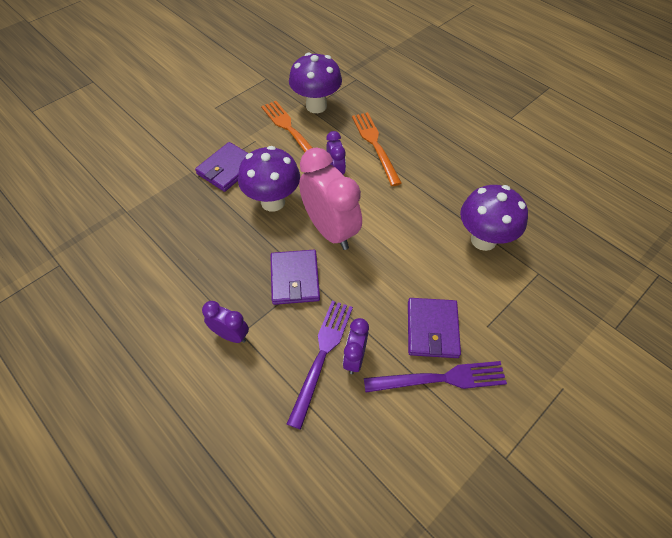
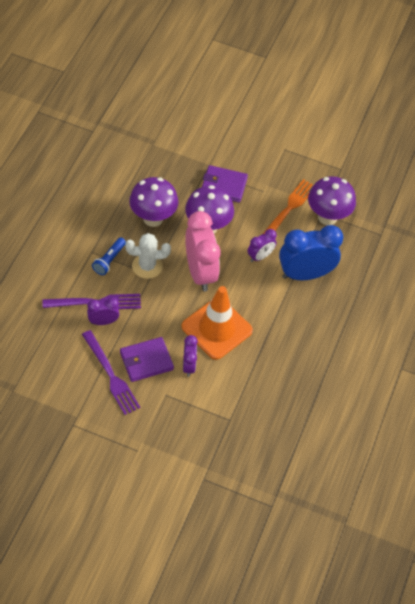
camera: 60 degrees right, 0 degrees up
(231, 335) = (87, 247): purple clock -> purple clock (189, 366)
(265, 317) = (109, 260): none -> blue flashlight
(295, 279) = (147, 266): purple wallet -> white cactus
(330, 230) = (200, 273): pink clock -> pink clock turned 45 degrees counterclockwise
(375, 145) = (305, 274): orange fork -> blue clock
(412, 242) = (216, 328): none -> orange traffic cone
(483, 240) = (243, 376): purple mushroom -> purple mushroom (153, 218)

